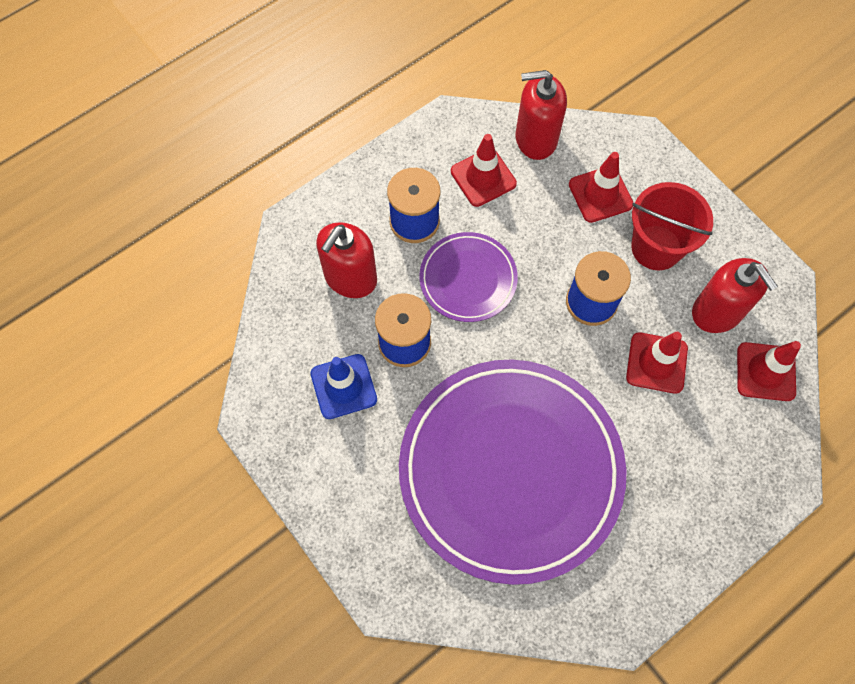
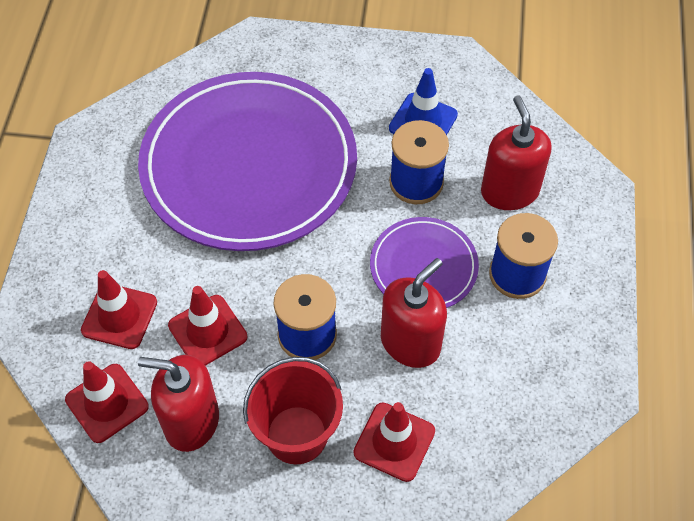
camera: 135 degrees right, 10 degrees down
(483, 177) = (509, 362): red traffic cone -> red traffic cone (119, 316)
(535, 138) = (508, 444): red soap dispenser -> red soap dispenser (410, 343)

